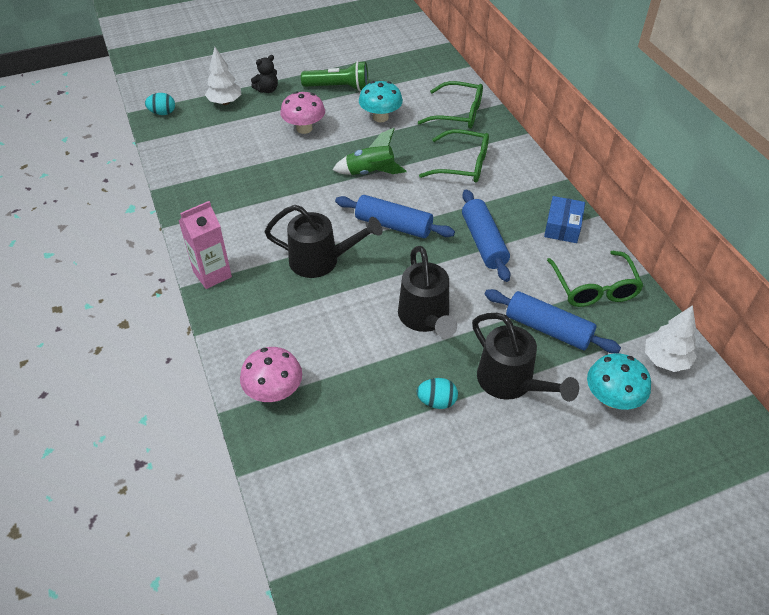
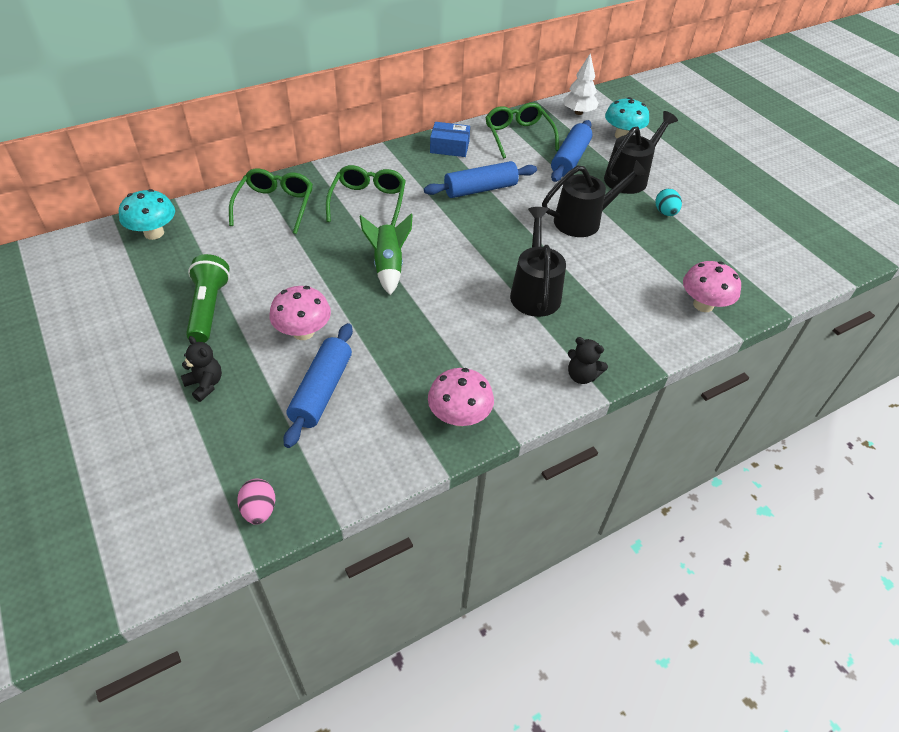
camera: 100 degrees left, 0 degrees up
(162, 113) = (259, 510): turquoise egg -> pink egg
(198, 199) = (459, 416): none -> pink mushroom
(212, 274) = (581, 376): pink carton -> black teddy bear
(225, 102) = (235, 430): white tree -> none
(380, 117) = (280, 265): turquoise mushroom -> turquoise mushroom (154, 233)
(393, 225) = (470, 245): blue rolling pin -> blue rolling pin (321, 391)
(594, 288) = (518, 136): green glasses -> green glasses turned 90 degrees counterclockwise

